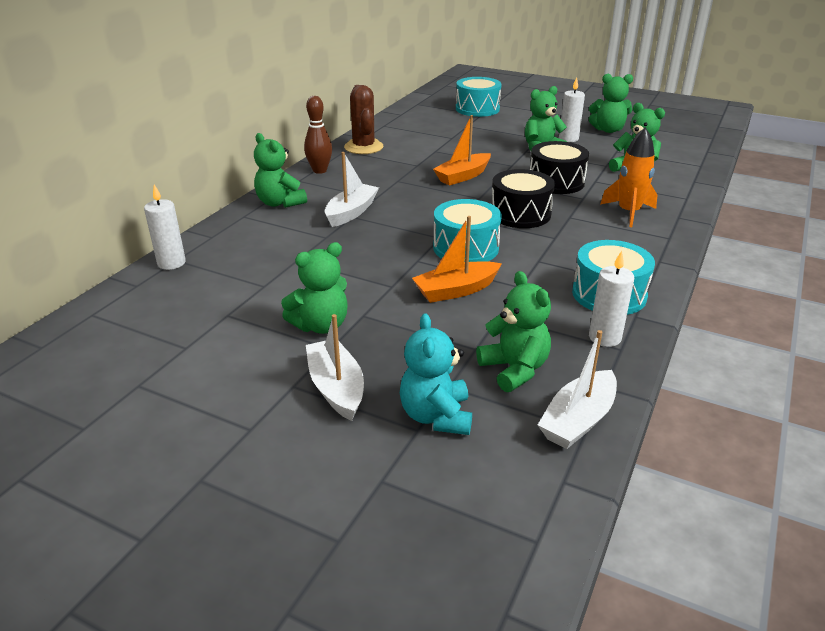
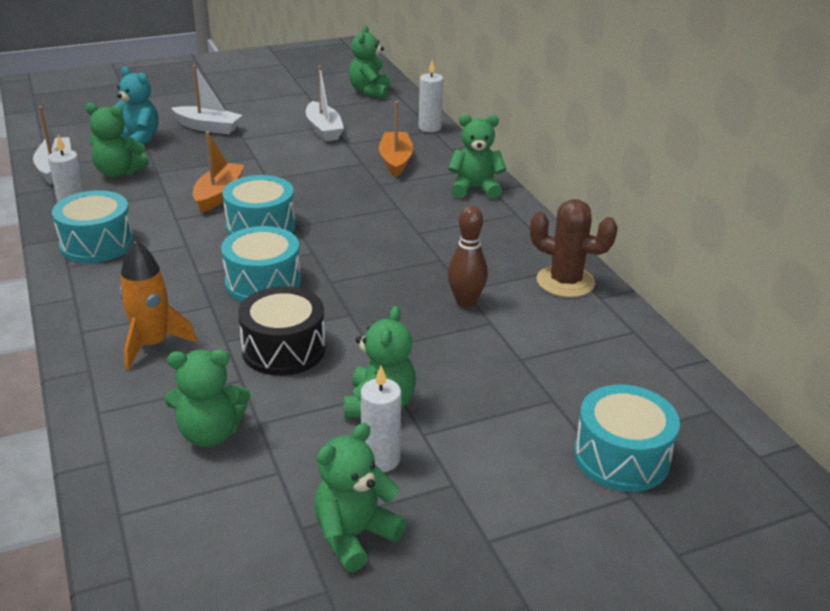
camera: 130 degrees right, 0 degrees up
(319, 170) = (527, 231): brown bowling pin -> brown bowling pin (465, 301)
(321, 325) = (269, 143): green teddy bear -> green teddy bear (370, 91)
(351, 212) = (405, 209): white boat -> white boat (324, 129)
(463, 176) = (392, 300): orange boat -> orange boat (395, 161)
(520, 214) = (263, 282): black drum -> turquoise drum

